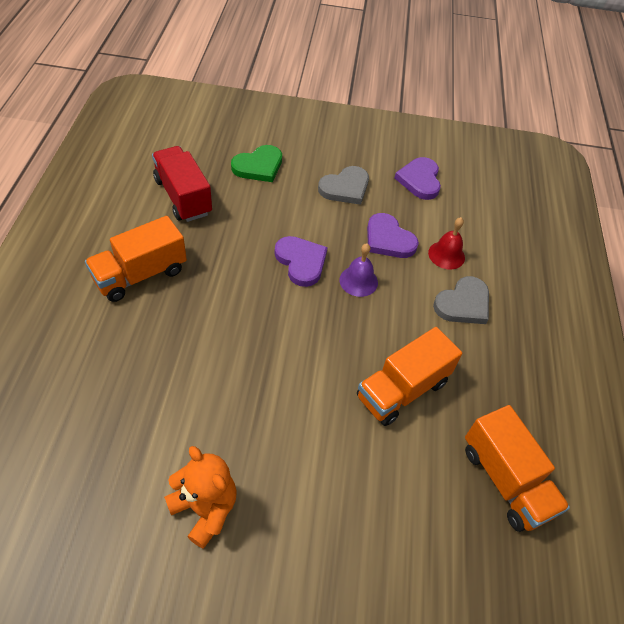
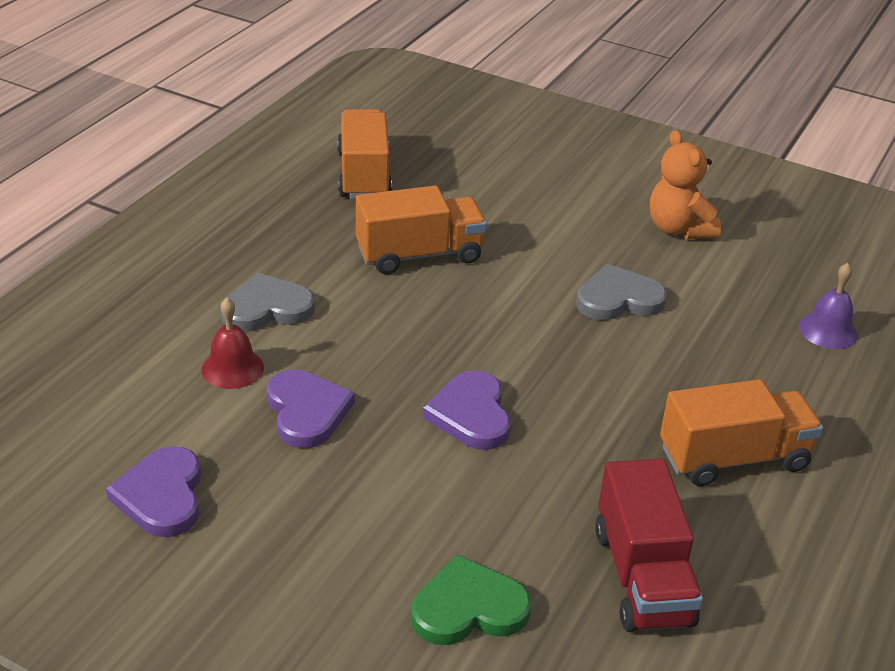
camera: 155 degrees left, 15 degrees down
(345, 188) = (318, 517): grey heart -> grey heart (618, 299)
(358, 281) = (397, 369): purple bell -> purple bell (828, 330)
(419, 180) = (162, 496): purple heart -> purple heart turned 150 degrees clockwise

